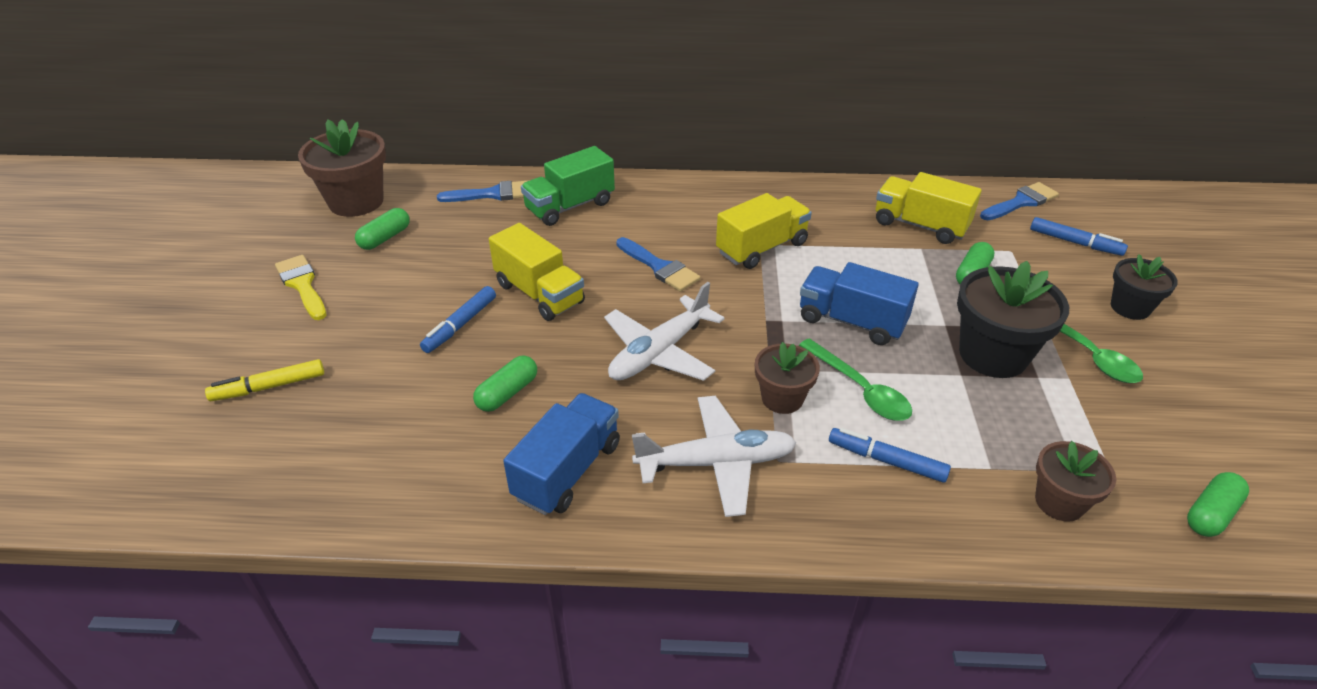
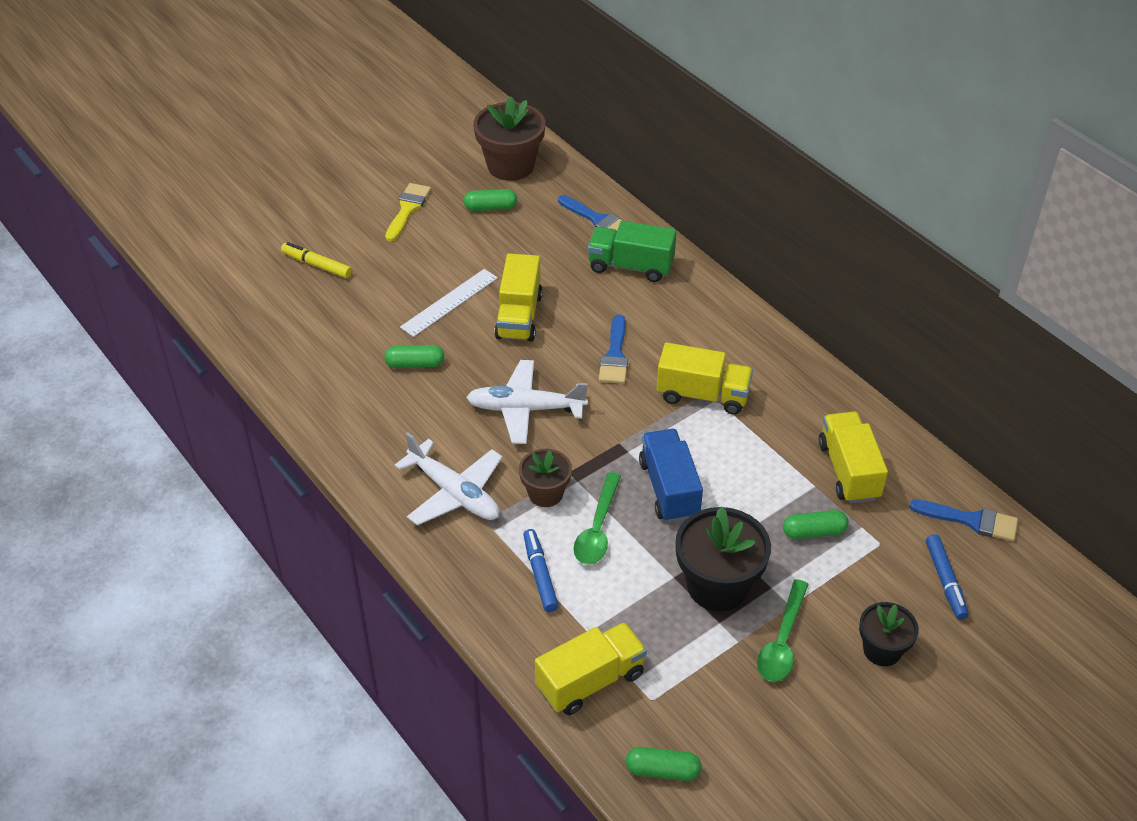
camera: 50 degrees right, 5 degrees up
(460, 325) = (449, 302): blue marker -> white ruler
(567, 471) = (382, 431): blue truck -> none
(1059, 502) = (590, 681): brown flower pot -> yellow truck

